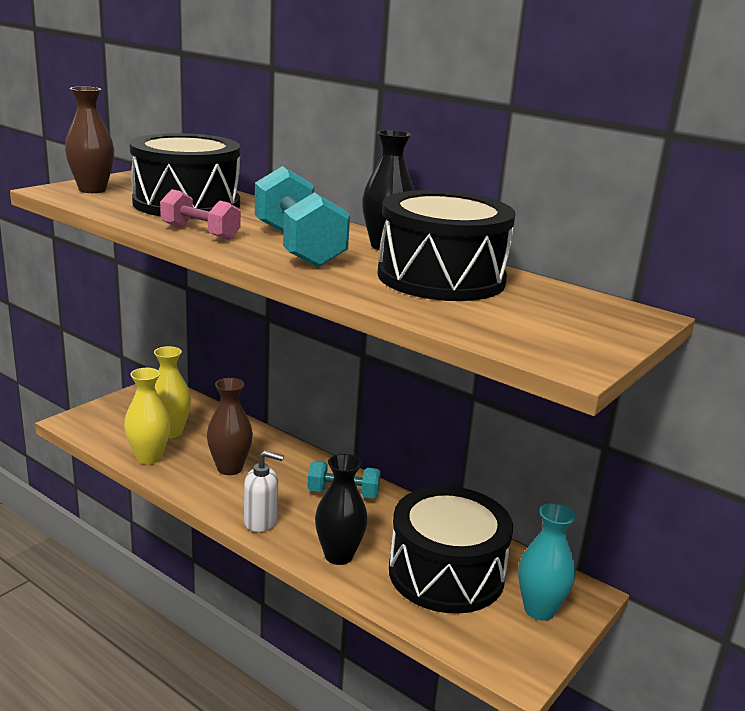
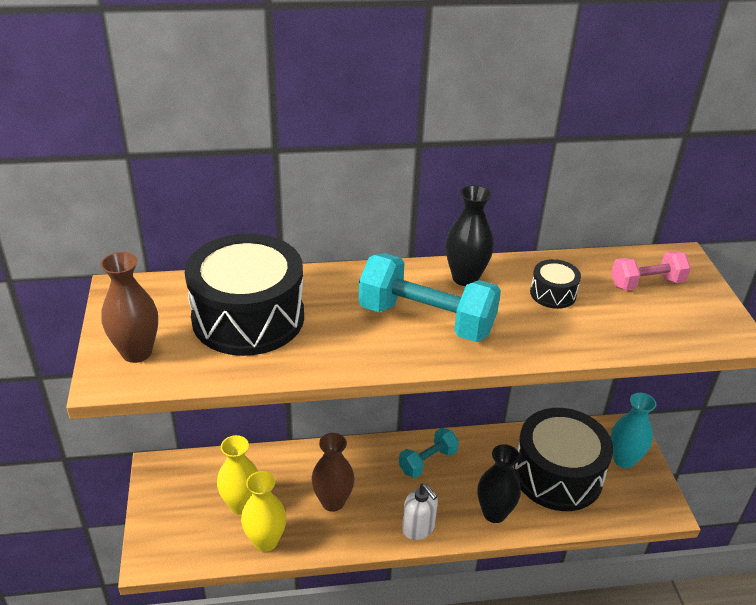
camera: 45 degrees left, 15 degrees up
(200, 232) = (341, 352): pink dumbbell -> pink dumbbell (646, 283)
(261, 521) = (418, 528): white soap dispenser -> white soap dispenser turned 90 degrees clockwise
(441, 278) = (553, 293): black drum -> black drum, size x0.43

